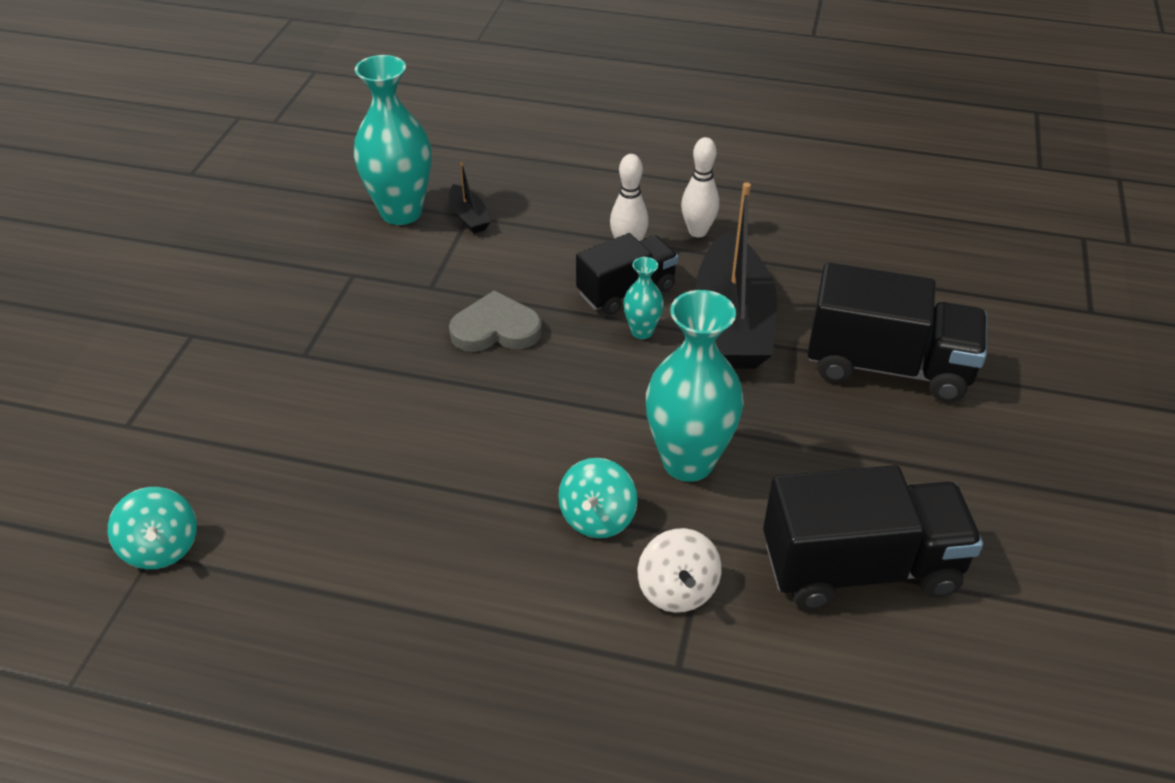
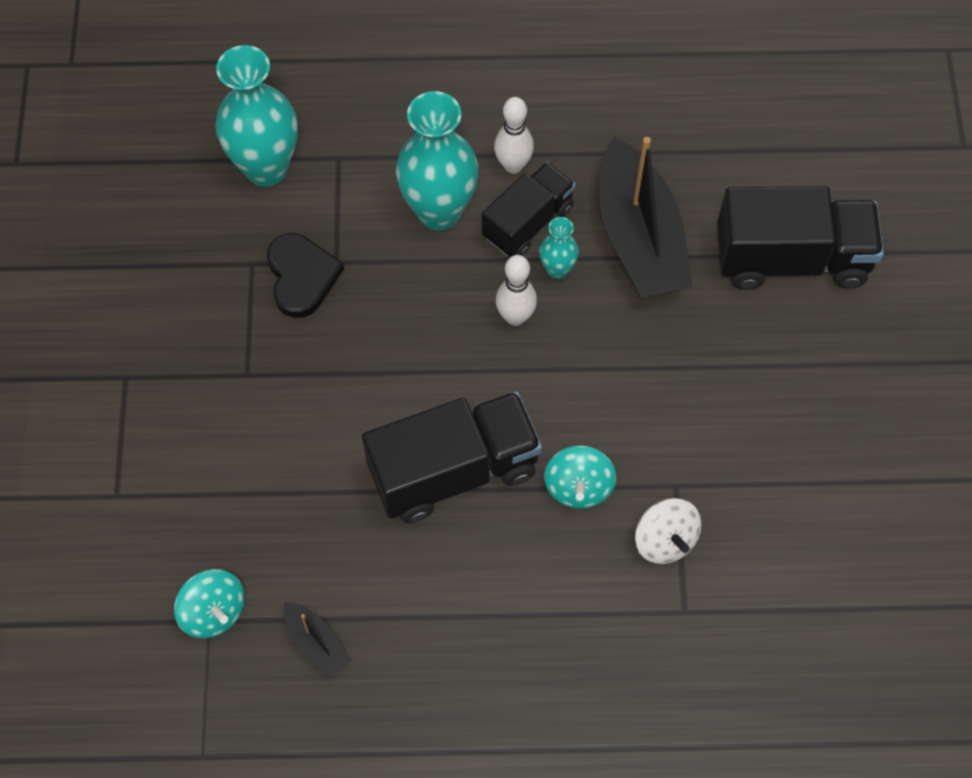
camera: 15 degrees left, 20 degrees up
(394, 292) = (301, 277): none -> black heart
(469, 217) = (338, 158): black boat -> black boat (316, 643)
(496, 329) = (418, 299): grey heart -> none
(688, 462) = (640, 409): turquoise vase -> turquoise vase (439, 211)
(697, 231) = (575, 126): white bowling pin -> white bowling pin (515, 317)
(860, 567) = (807, 481): black truck -> black truck (453, 470)

